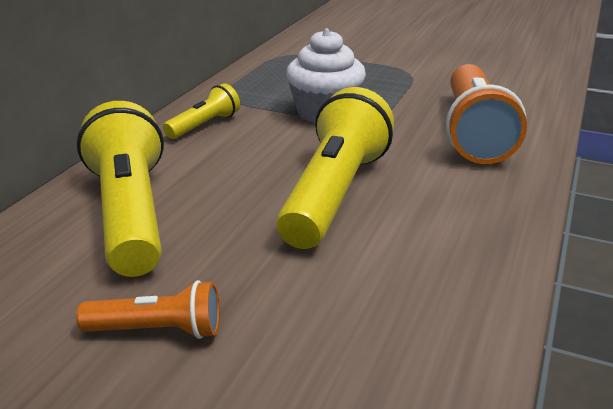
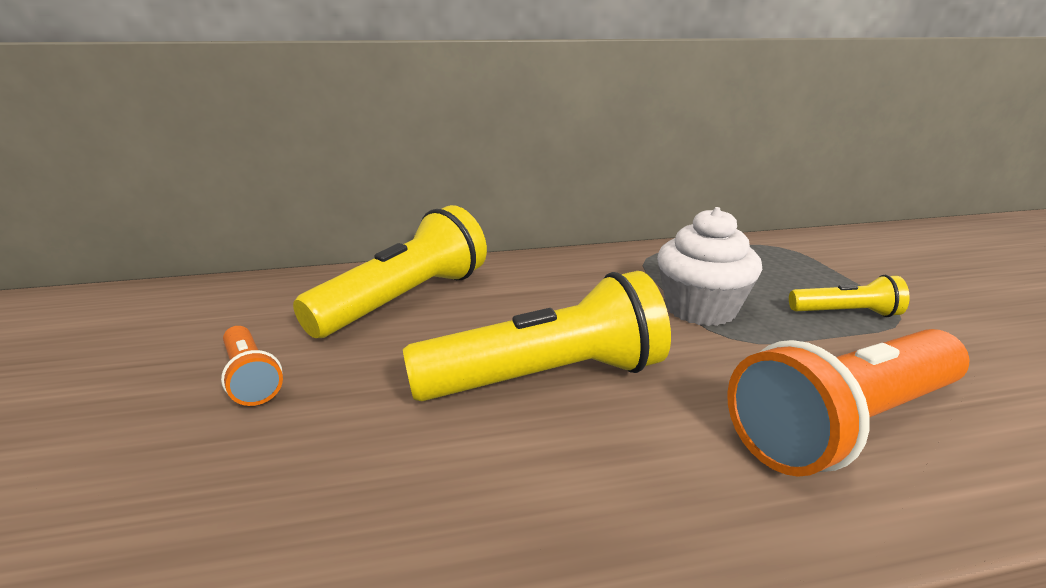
camera: 55 degrees right, 5 degrees down
(204, 125) = (578, 269): yellow flashlight -> yellow flashlight (846, 313)

